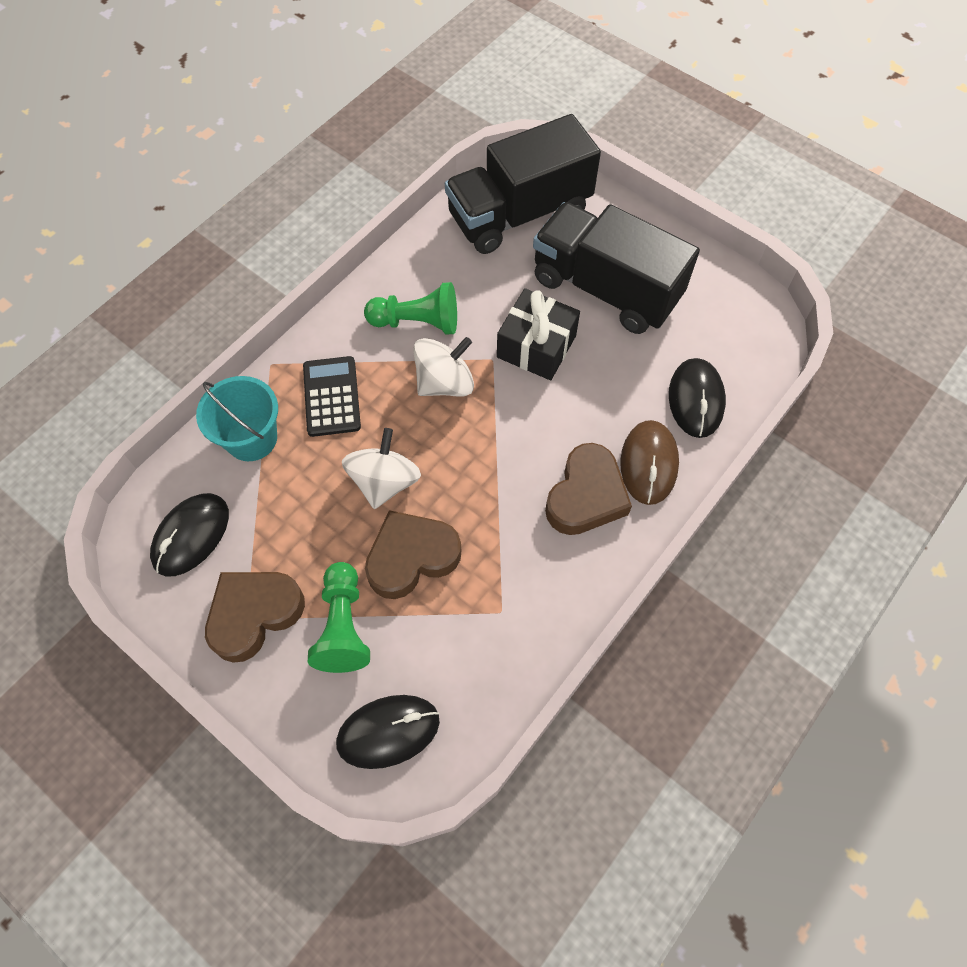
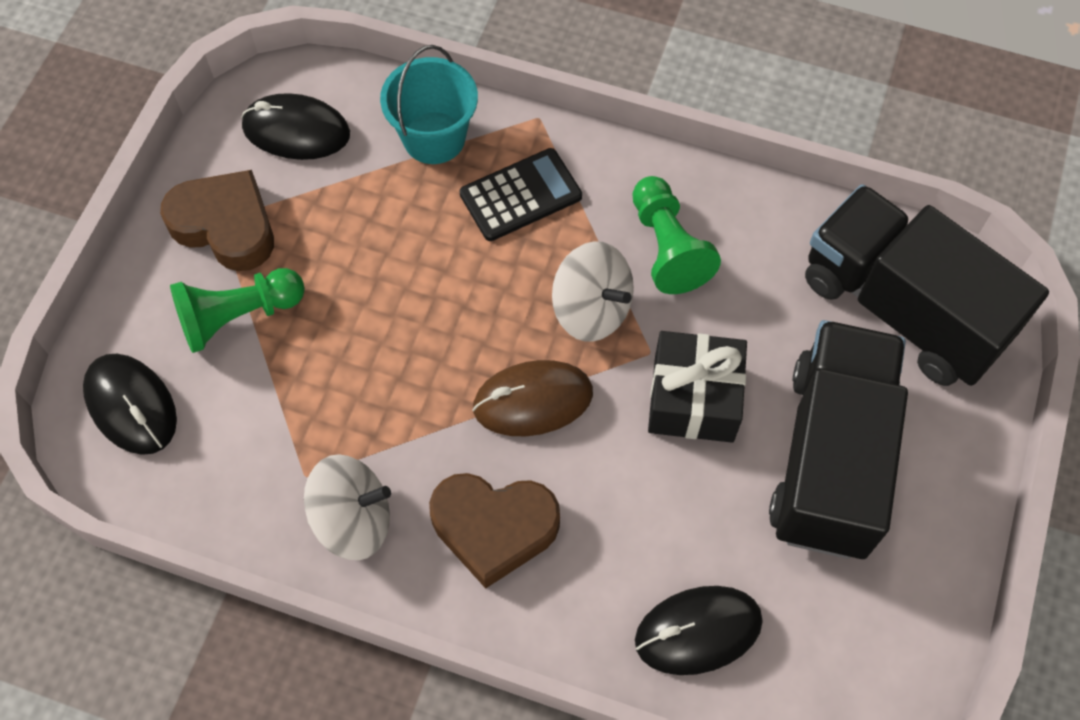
camera: 70 degrees right, 0 degrees up
(384, 481) = (429, 292): white spinning top -> white spinning top (353, 520)
(411, 557) = (342, 356): brown heart -> none
(648, 464) = (571, 594): brown mouse -> brown mouse (533, 400)

